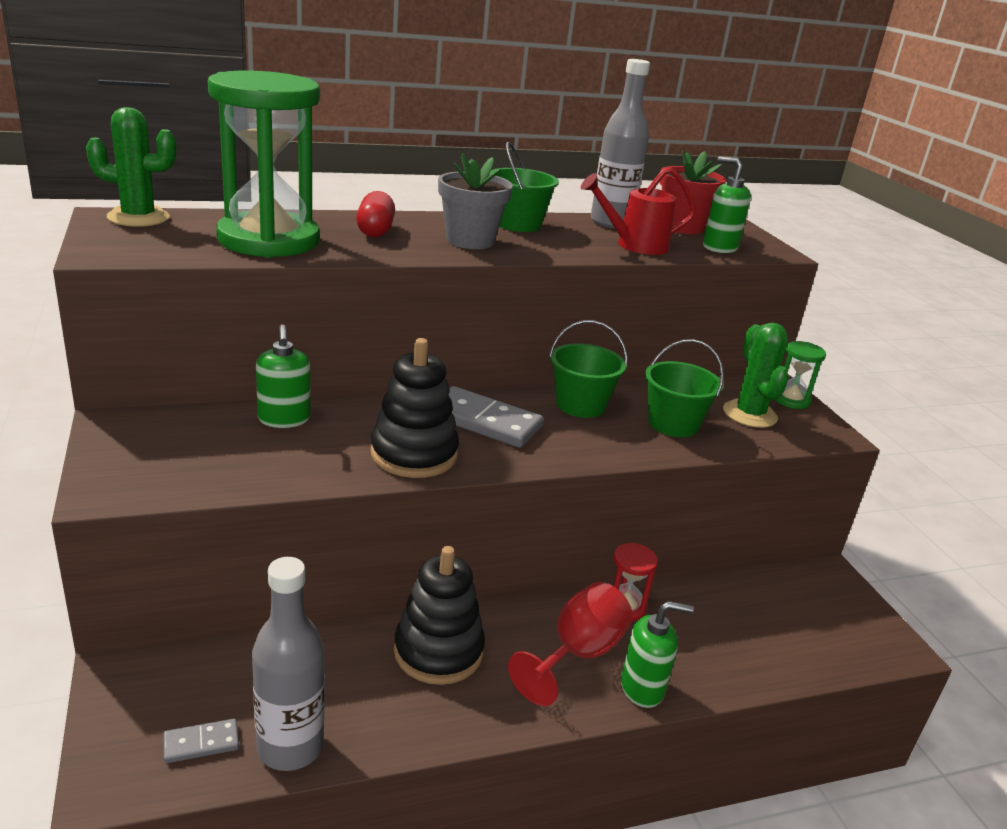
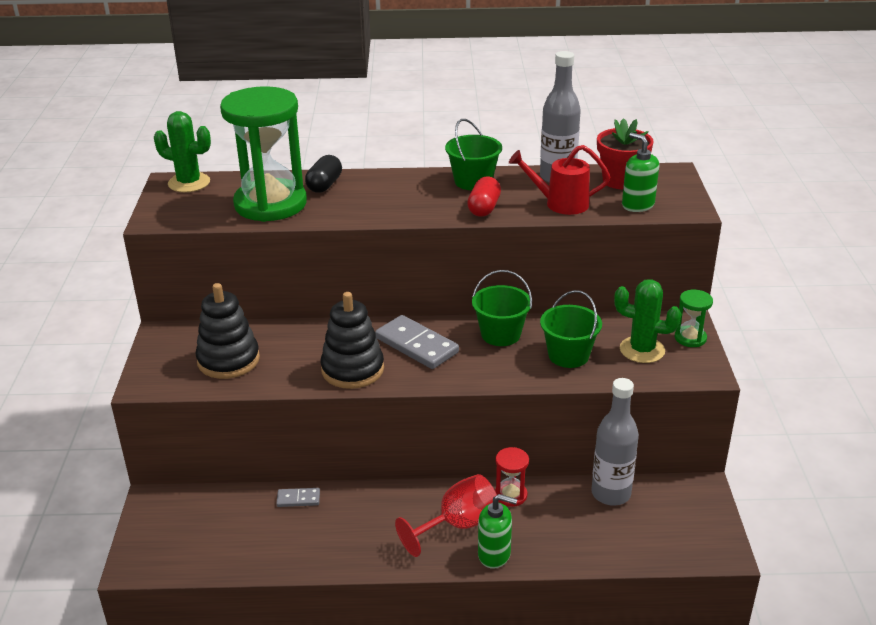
camera: 20 degrees right, 5 degrees up
(201, 743) = (190, 549): grey domino -> grey domino (298, 499)
(284, 419) = (273, 336): green soap dispenser -> none
(290, 747) = (242, 559): grey bottle -> grey bottle (611, 494)
(333, 223) = (324, 185): none -> black capsule
(375, 230) = (353, 192): red capsule -> red capsule (484, 208)
(438, 651) = (359, 511): black stacking toy -> black stacking toy (228, 360)
(470, 241) = (422, 201): grey flower pot -> none
(749, 414) = (642, 350): green cactus -> green cactus turned 75 degrees counterclockwise

